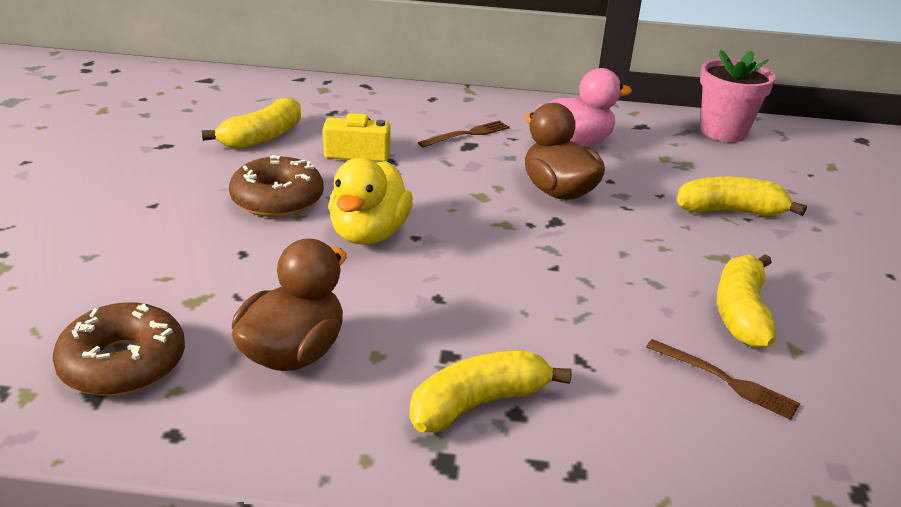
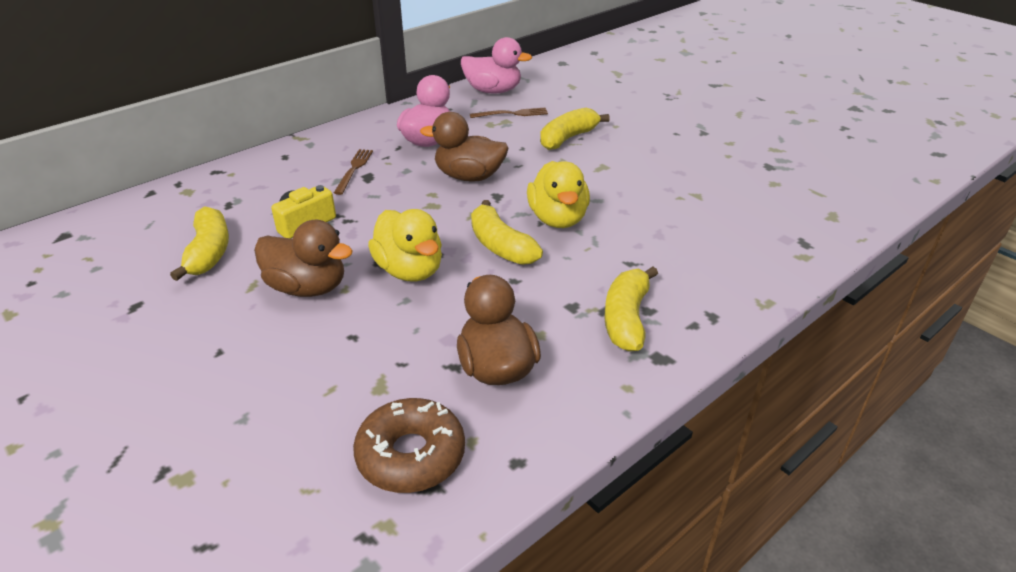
camera: 45 degrees left, 5 degrees up
(277, 199) = (308, 287): brown donut -> brown duck
(578, 274) = (558, 219): none -> yellow duck
(723, 131) = (493, 91): pink flower pot -> pink duck
(725, 380) = (696, 229): brown fork -> brown fork (511, 114)
(741, 312) = (652, 191): yellow banana -> yellow banana (500, 246)

